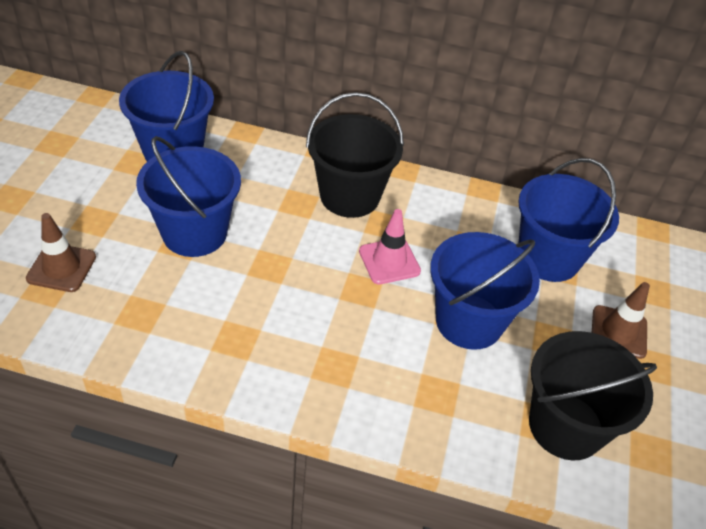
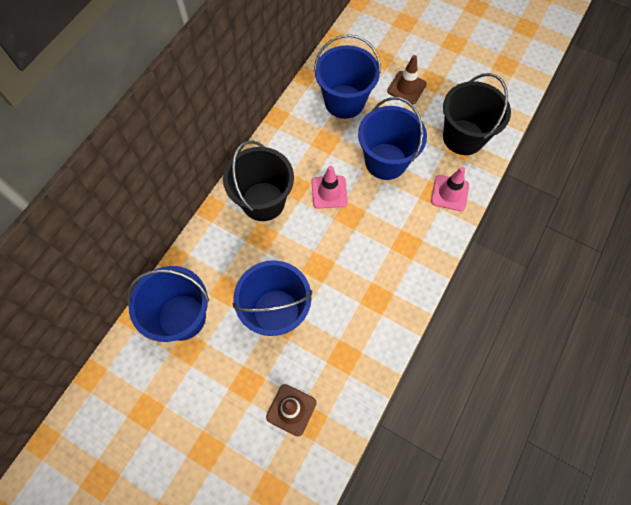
camera: 70 degrees left, 20 degrees up
(447, 416) = (449, 193): none -> pink traffic cone

